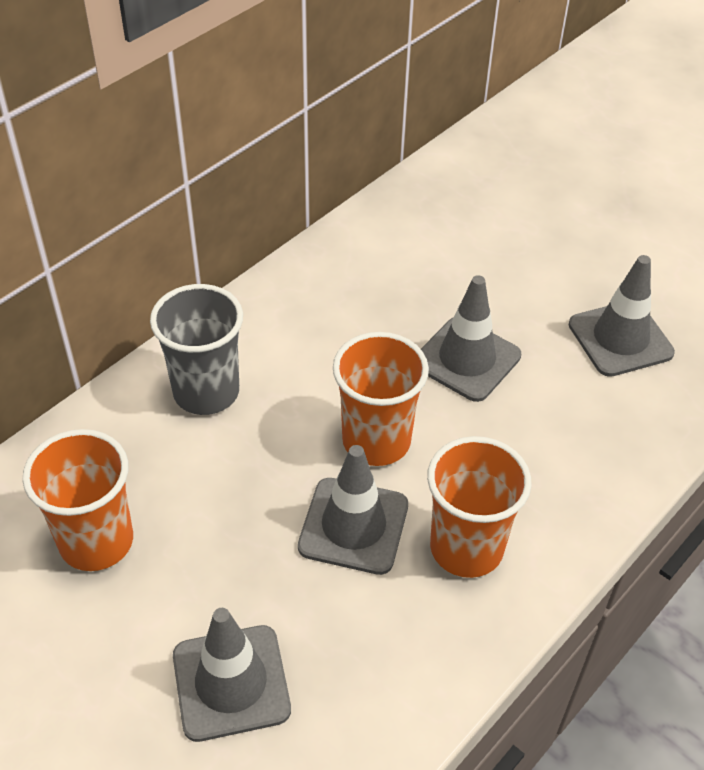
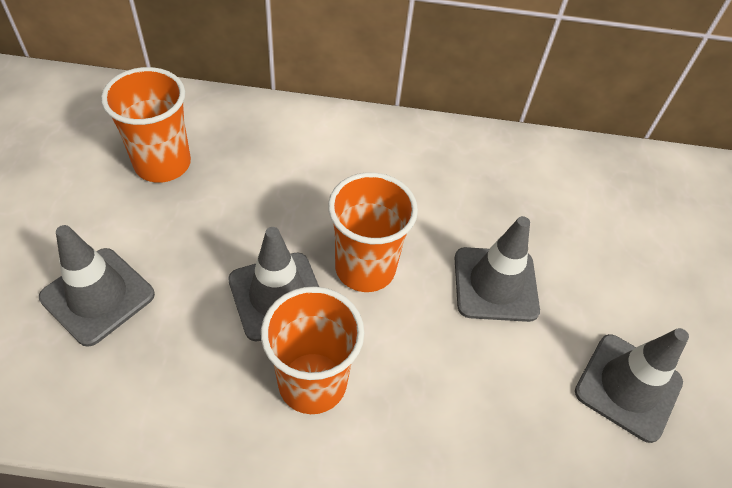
camera: 50 degrees right, 5 degrees up
(206, 392) = (324, 150): grey cup -> none

